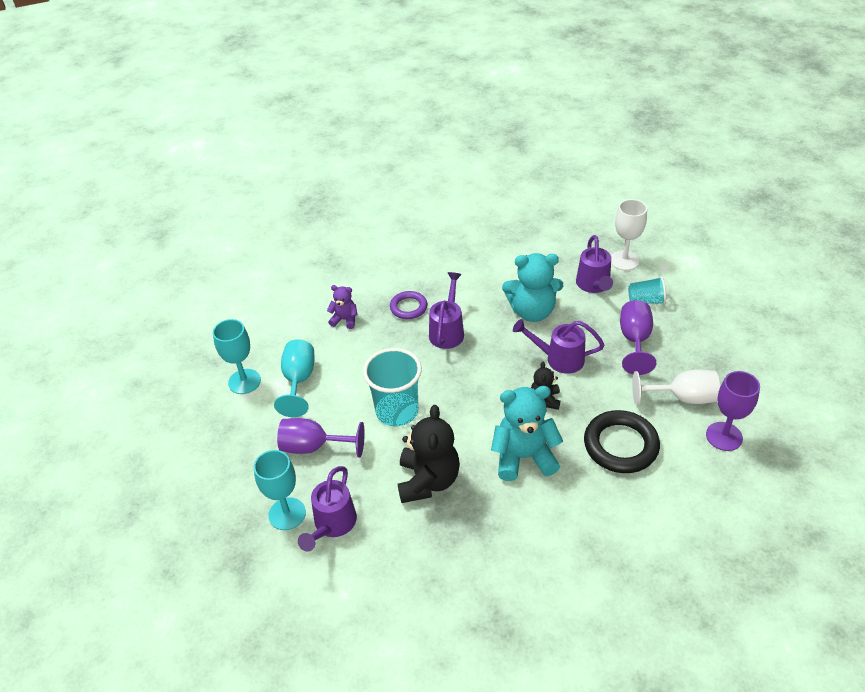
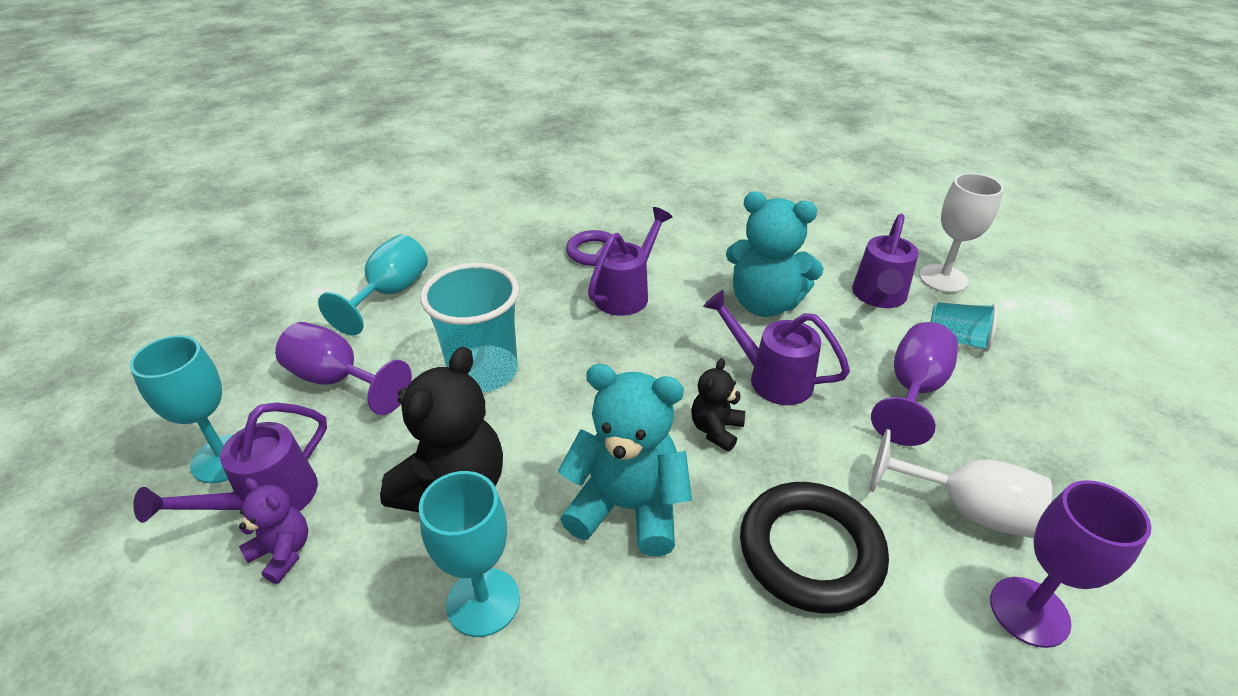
camera: 20 degrees right, 5 degrees down
(244, 381) = (326, 275): turquoise goblet -> turquoise goblet (483, 602)
(345, 320) = (502, 243): purple teddy bear -> purple teddy bear (283, 552)

